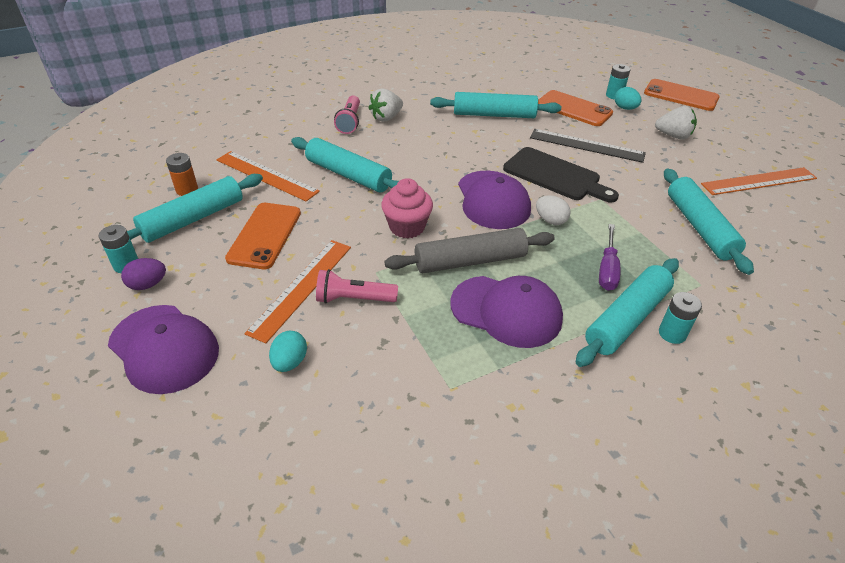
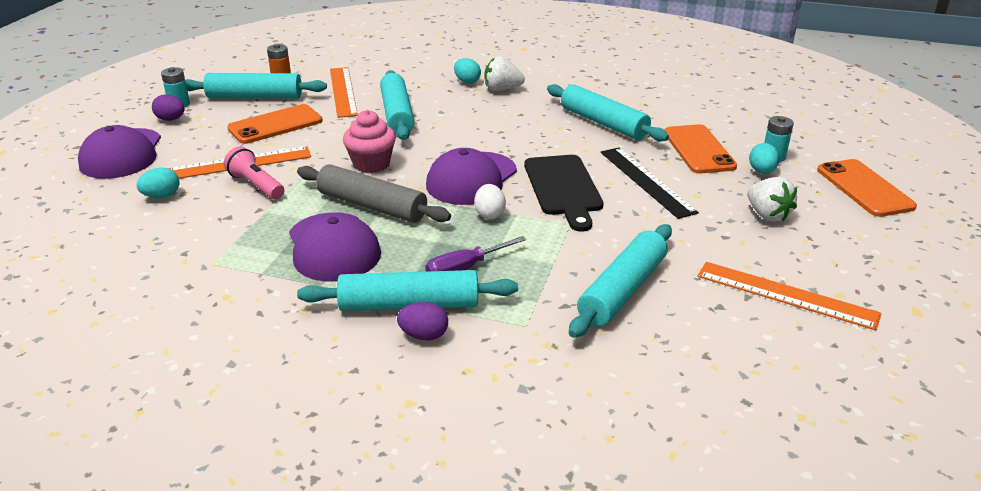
camera: 45 degrees right, 10 degrees down
(350, 122) = (467, 81): pink flashlight -> turquoise egg
(672, 333) = (424, 335): turquoise battery -> purple egg

